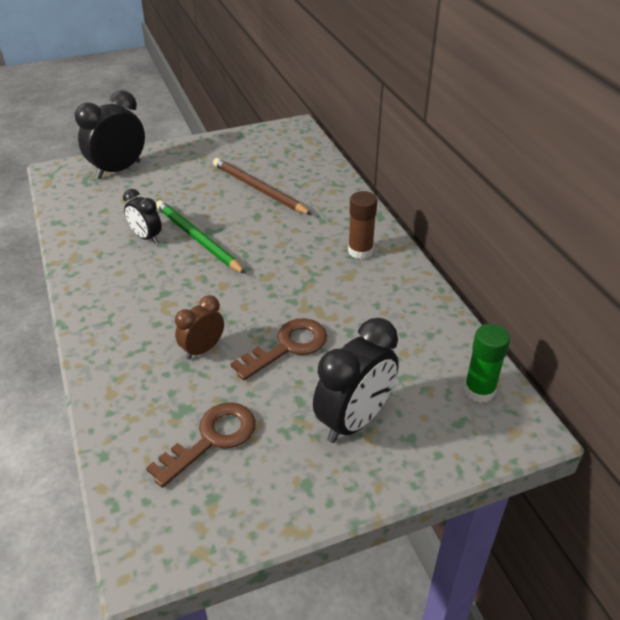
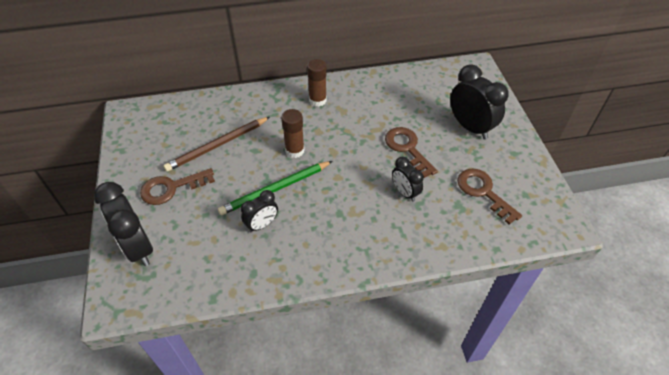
camera: 80 degrees left, 10 degrees up
(193, 173) = (171, 188): none -> brown key
(202, 349) = (405, 192): brown clock -> black clock
(262, 244) = (295, 150): none -> brown glue stick
(479, 390) = (450, 75): green glue stick -> none

